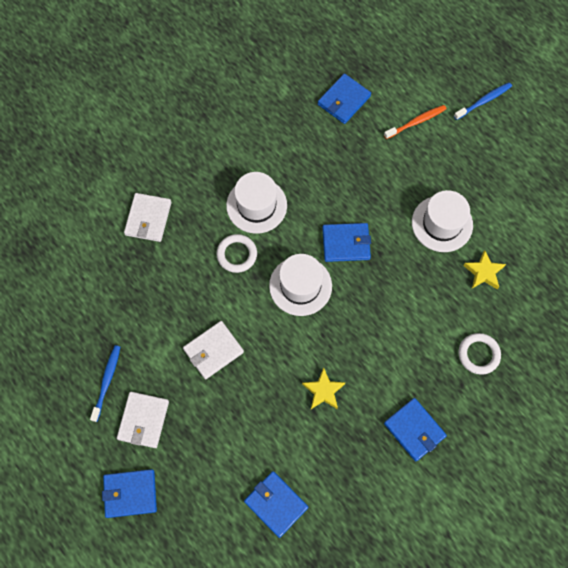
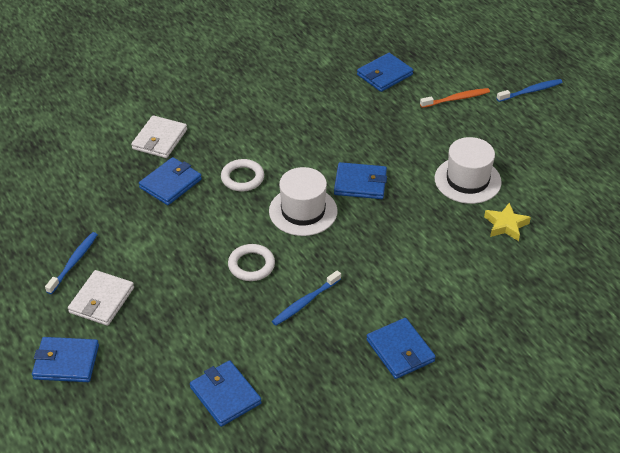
camera: 10 degrees right, 25 degrees down
(172, 272) = (170, 183): none -> blue wallet
(213, 351) = (195, 252): white wallet -> none
(256, 205) = (274, 142): white hat -> none
(323, 391) = (305, 302): yellow star -> blue toothbrush
(478, 354) = (487, 294): white ring -> white ring (251, 265)

